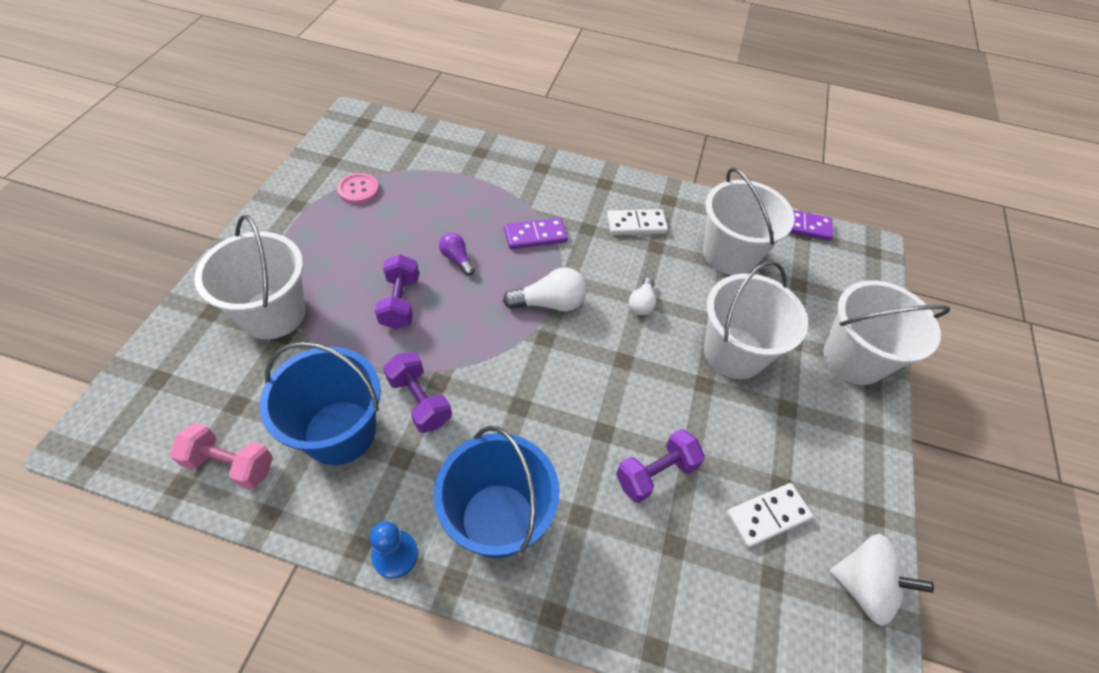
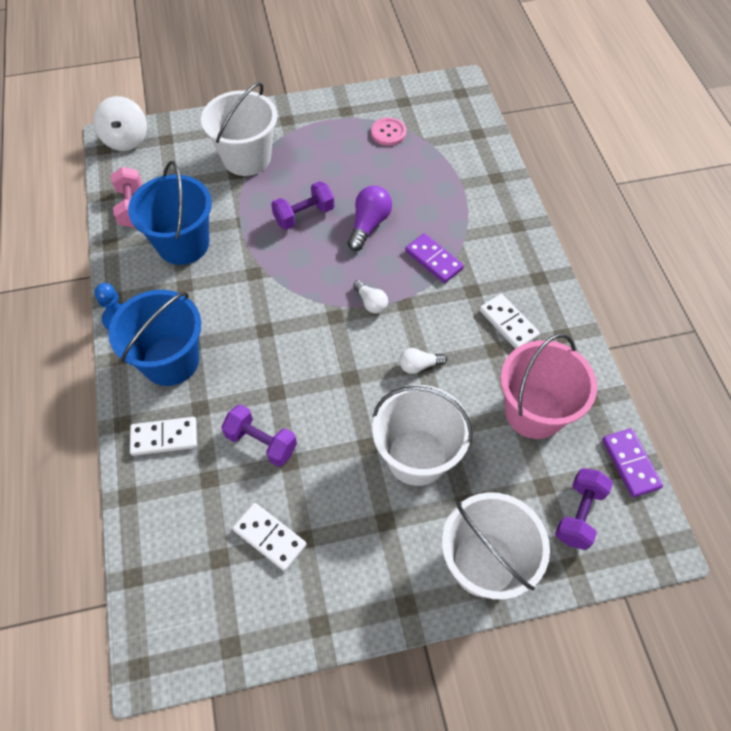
camera: 65 degrees right, 5 degrees up
(419, 401) = (231, 271): purple dumbbell -> purple dumbbell (579, 514)
(457, 259) = (368, 225): purple light bulb -> purple light bulb, size x1.60
(549, 303) = (371, 302): white light bulb -> white light bulb, size x0.62
(598, 572) = (164, 437): none -> white domino
(730, 254) = (534, 412): white bucket -> pink bucket
(862, 586) = (247, 631): white spinning top -> white spinning top (126, 139)

